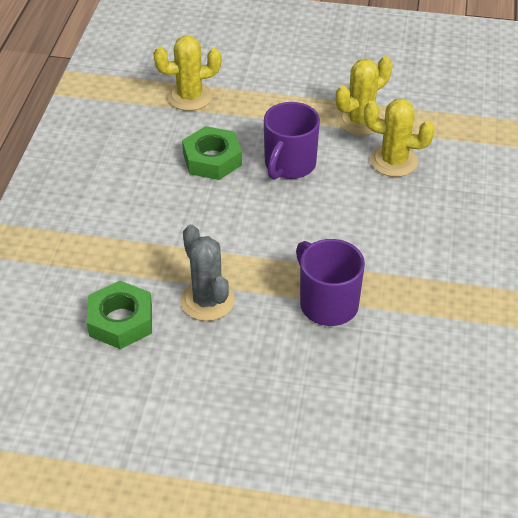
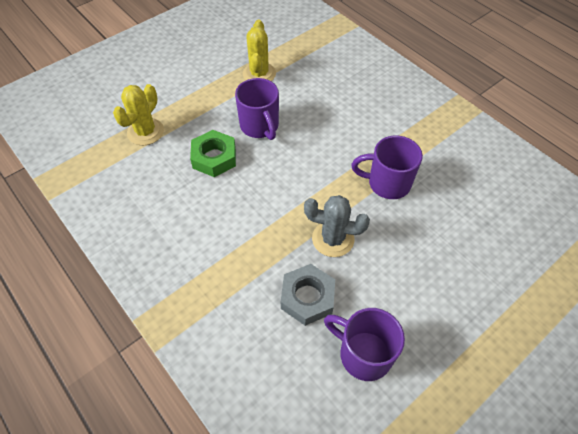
camera: 50 degrees left, 10 degrees up
(98, 396) = (363, 354): none -> purple mug
(120, 321) = (307, 297): green nut -> grey nut
(394, 161) = (306, 82): yellow cactus -> none

